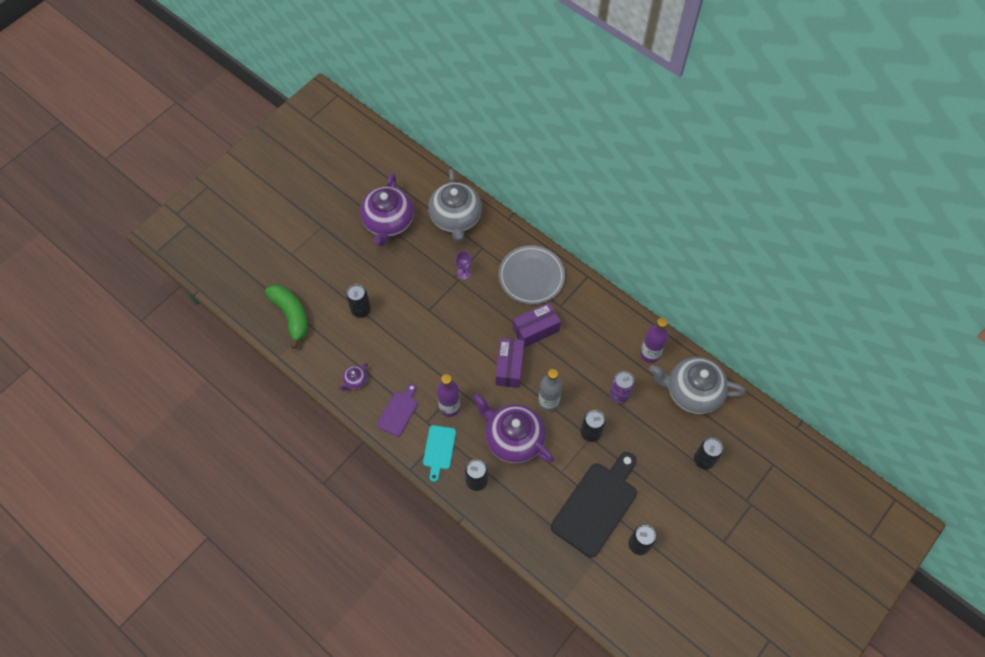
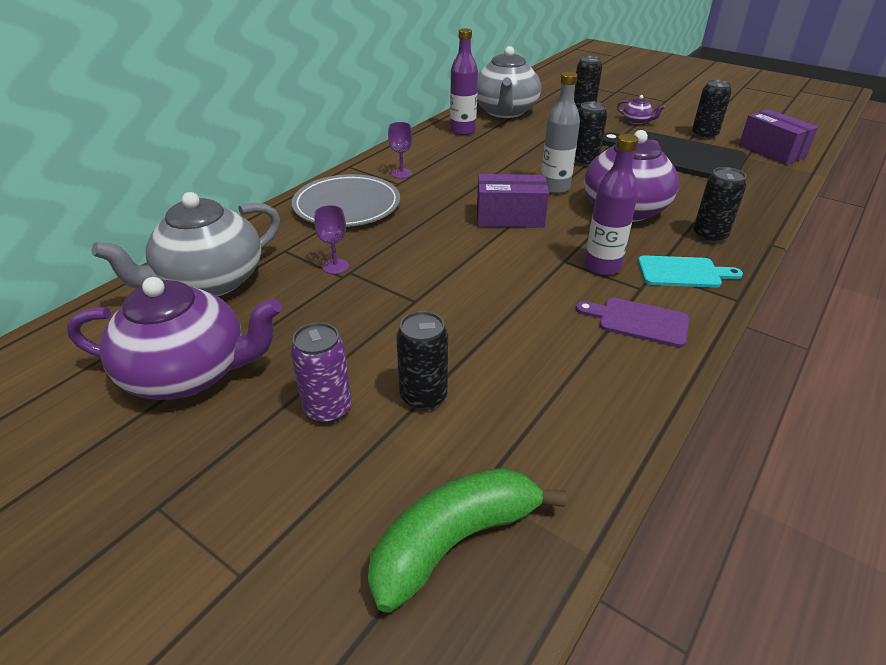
camera: 95 degrees left, 25 degrees down
(355, 380) = (599, 388): purple teapot -> purple teapot (637, 121)
(456, 218) = (210, 282): grey teapot -> grey teapot turned 150 degrees clockwise
(535, 330) = (441, 199): purple box -> purple box (771, 151)
(575, 308) = (401, 173): none -> purple goblet
(619, 394) = (524, 146): purple can -> purple can (327, 409)

